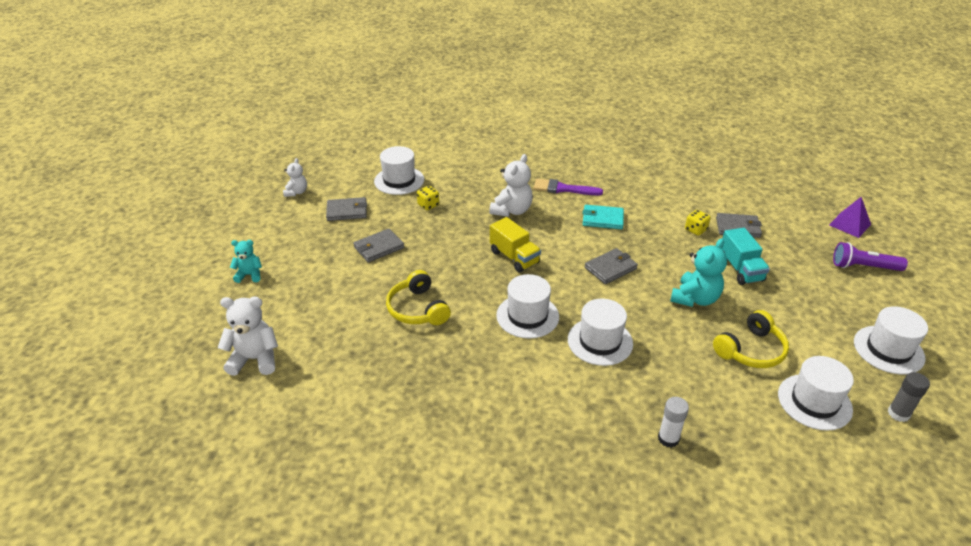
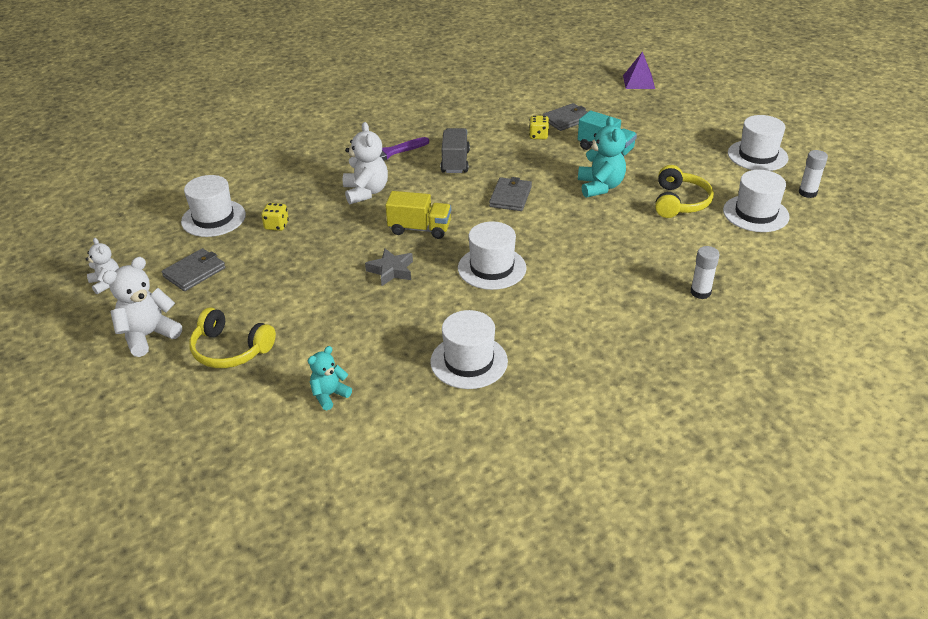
camera: 40 degrees left, 0 degrees up
(249, 275) = (166, 384): turquoise teddy bear -> turquoise teddy bear (329, 395)
(255, 359) = (285, 449): white teddy bear -> white teddy bear (148, 335)
(379, 247) = (277, 286): grey wallet -> none
(418, 309) = (389, 316): yellow headphones -> yellow headphones (230, 349)
(458, 277) = (391, 270): none -> grey star
(600, 341) = (572, 255): white hat -> white hat (469, 361)
(602, 219) = (455, 162): turquoise wallet -> grey truck
(864, 267) = (681, 108): purple flashlight -> none
(898, 413) = (807, 193): grey glue stick -> white glue stick

